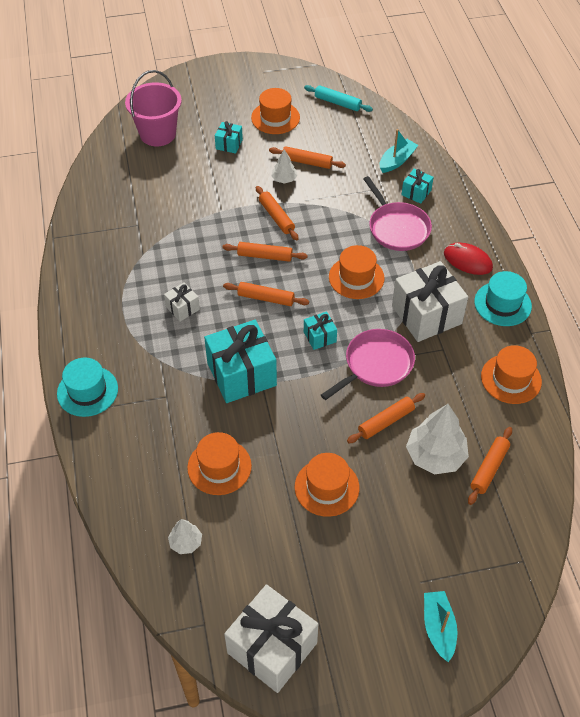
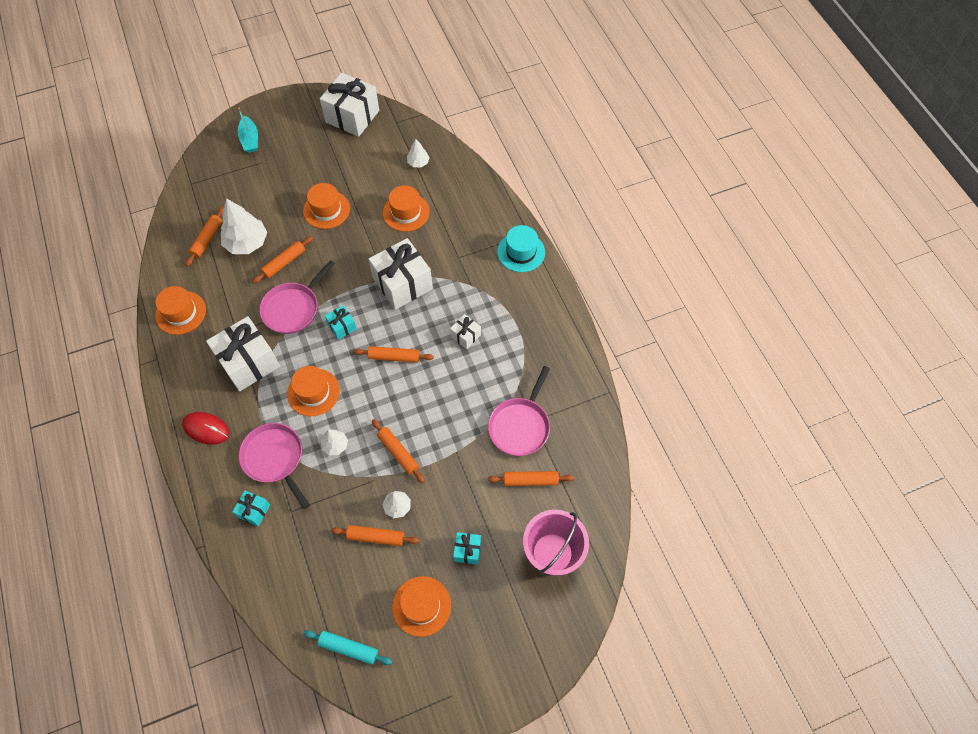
camera: 170 degrees right, 10 degrees up
(152, 222) = (520, 426): none -> pink pan
(241, 374) = (403, 284): turquoise gift -> white gift
(264, 256) = (402, 403): orange rolling pin -> orange rolling pin (530, 480)
(337, 230) = (335, 445): none -> white tree
(397, 161) = (274, 556): turquoise boat -> none
(502, 304) = (178, 385): turquoise hat -> none

